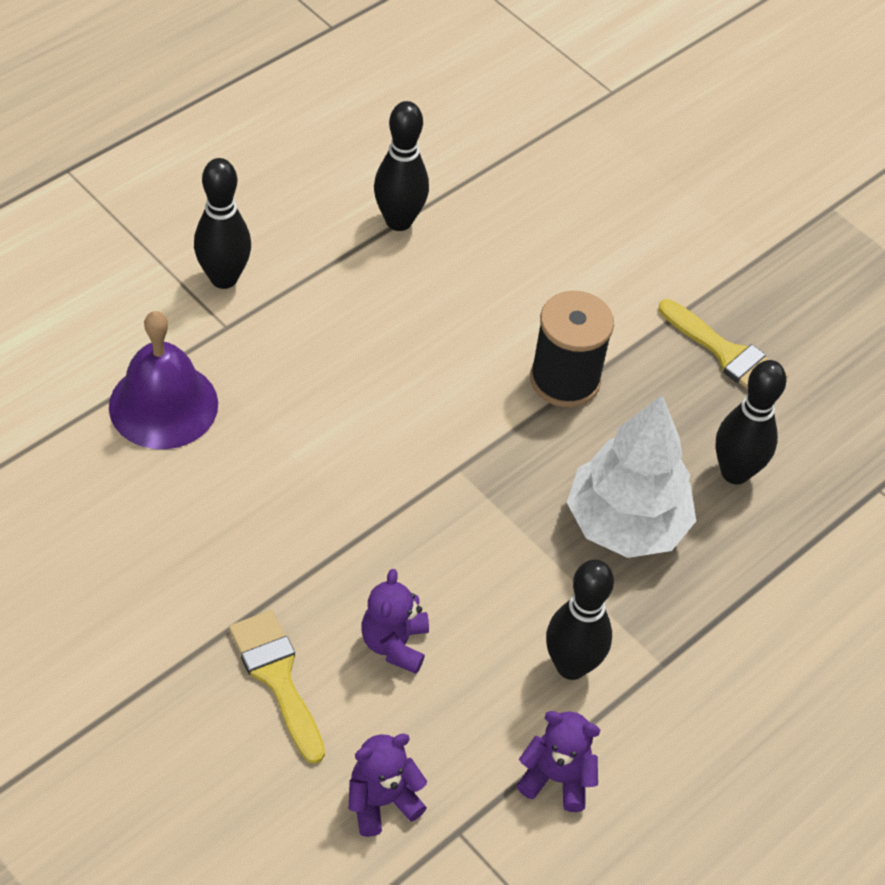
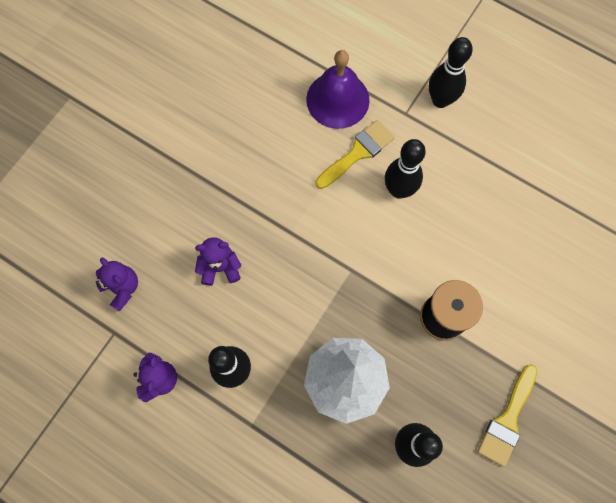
camera: 80 degrees right, 20 degrees up
(277, 677) = (182, 213): yellow brush -> yellow brush (358, 153)
(399, 221) = (529, 183): black bowling pin -> black bowling pin (398, 190)

